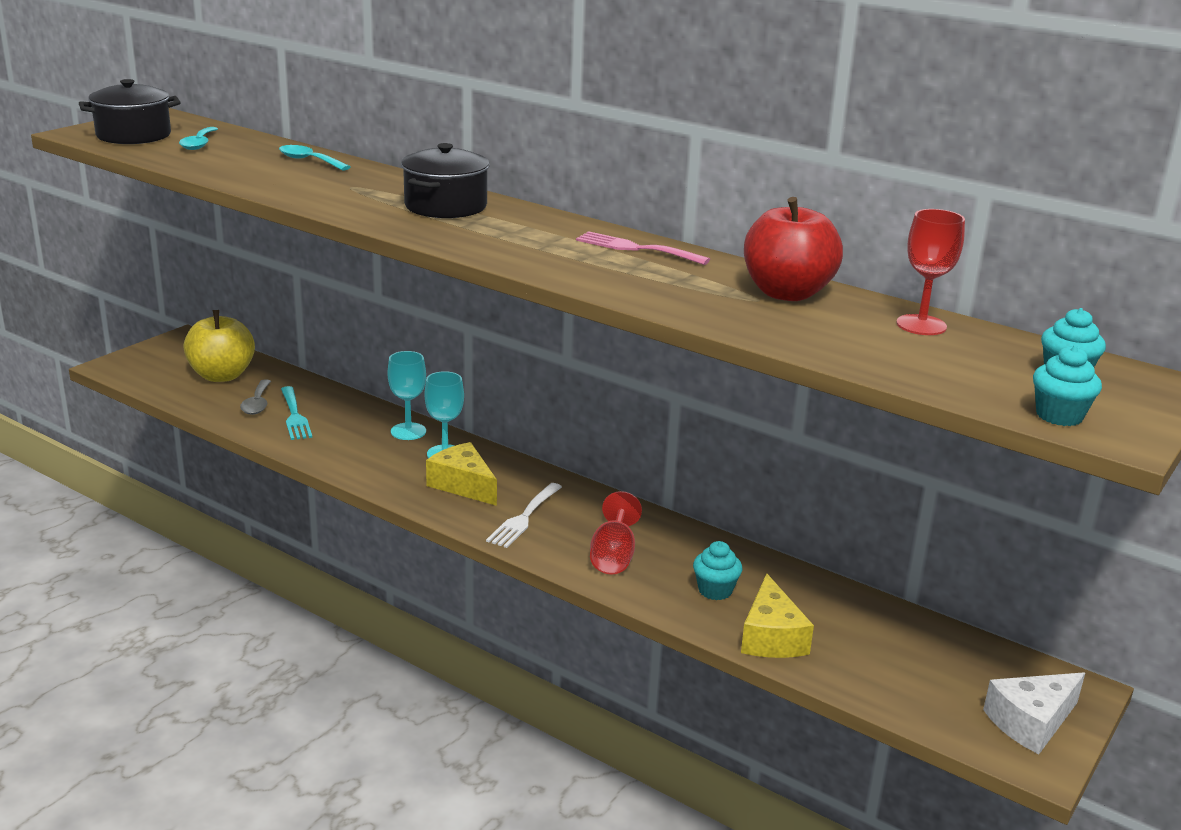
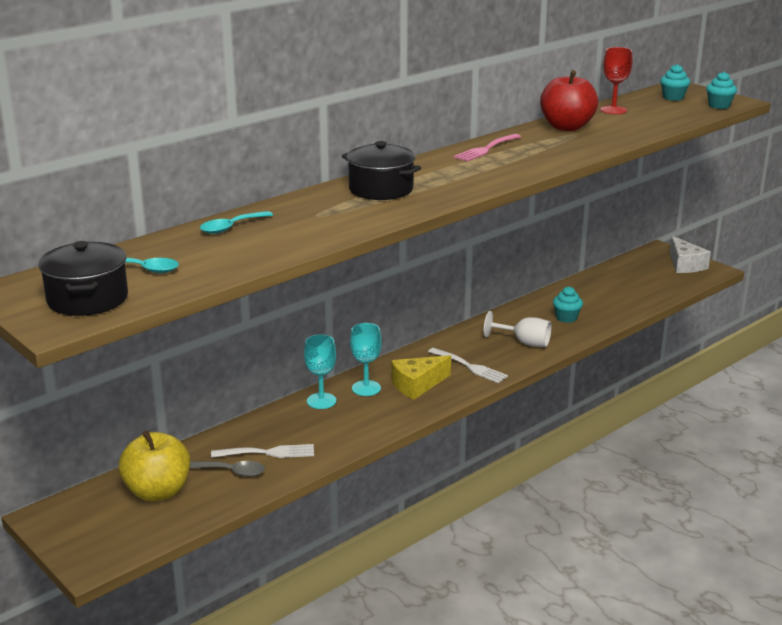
camera: 75 degrees left, 0 degrees up
(295, 416) = (268, 453): turquoise fork -> white fork
(613, 556) = (524, 342): red goblet -> white goblet
(771, 637) = (614, 310): yellow cheese -> none

